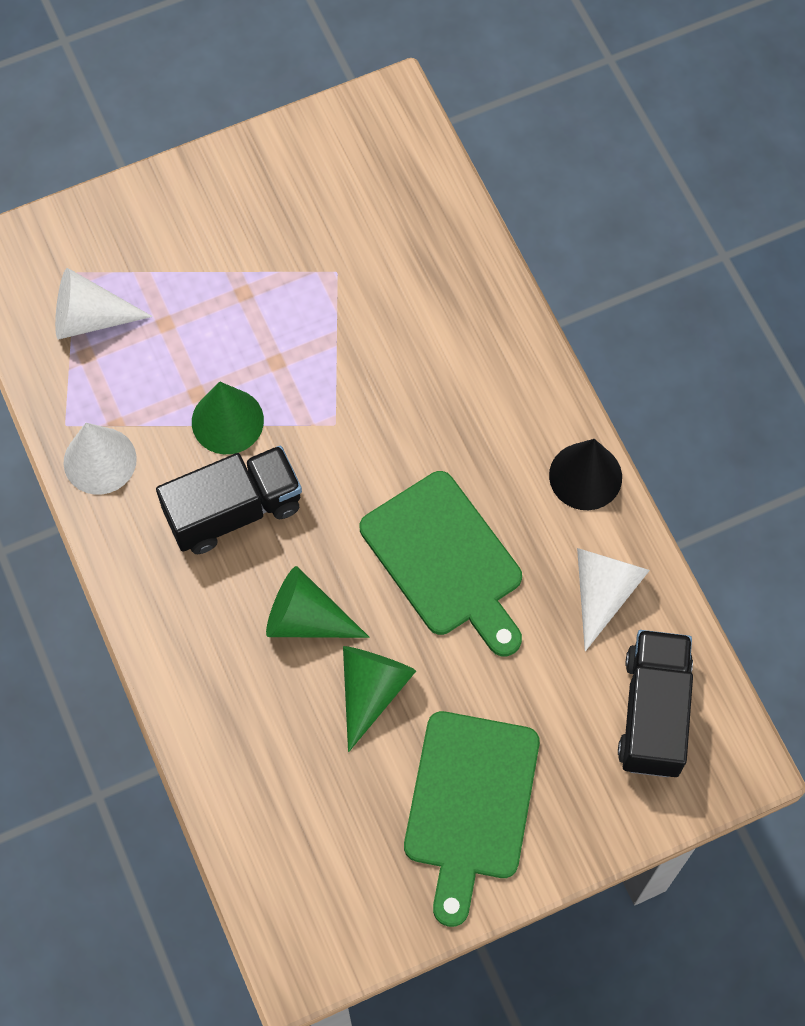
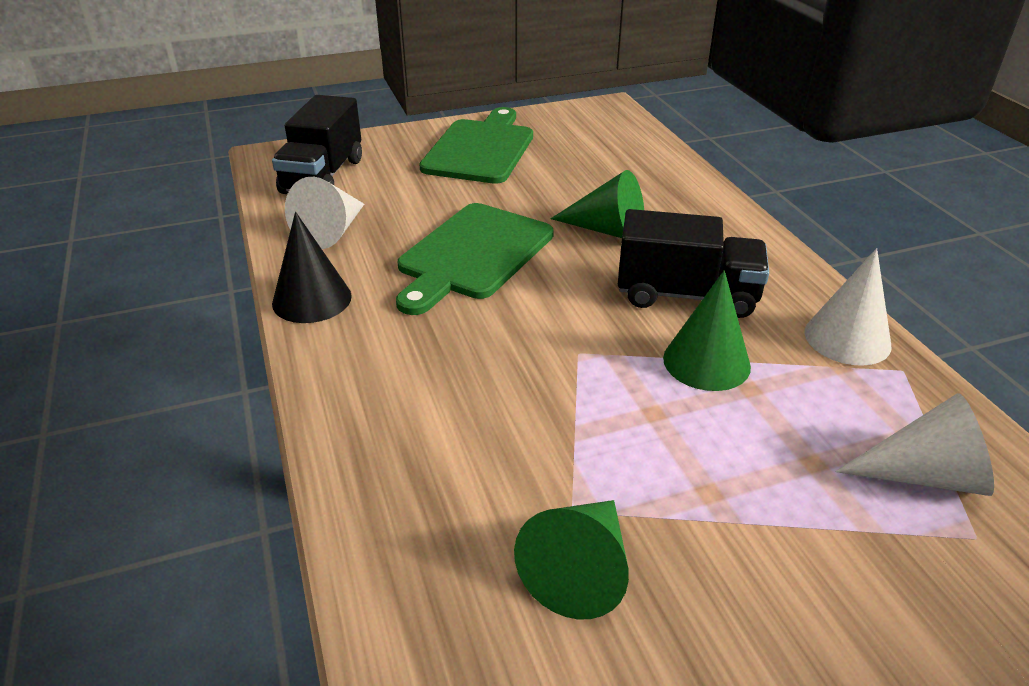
camera: 175 degrees left, 30 degrees down
(234, 511) = (686, 295): black truck -> black truck turned 150 degrees counterclockwise
(371, 690) = (551, 195): green cone -> green cone (580, 570)
(446, 560) = (472, 255): green cutting board -> green cutting board turned 120 degrees counterclockwise

